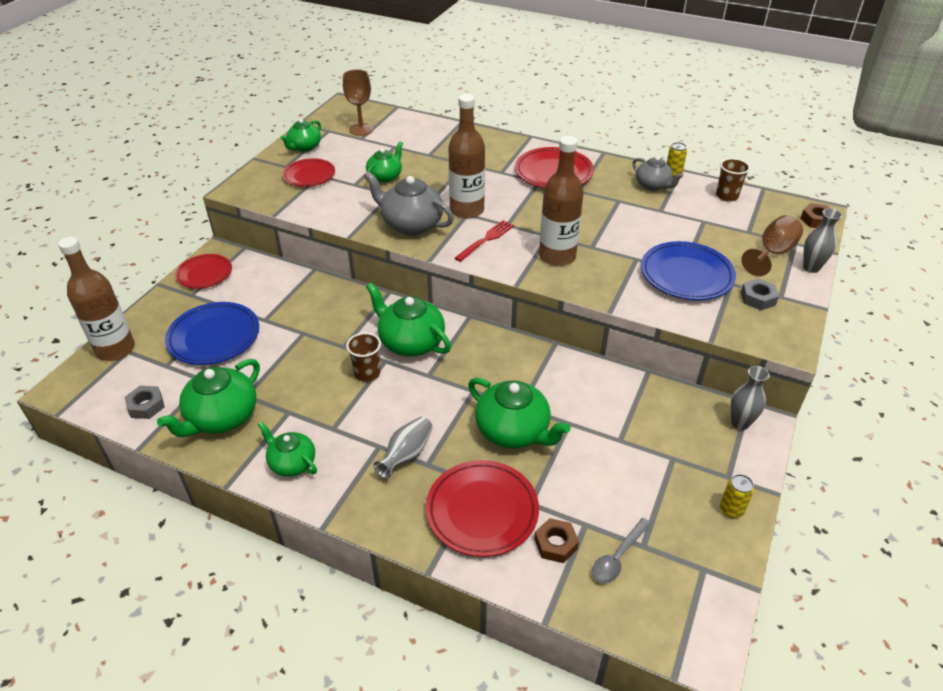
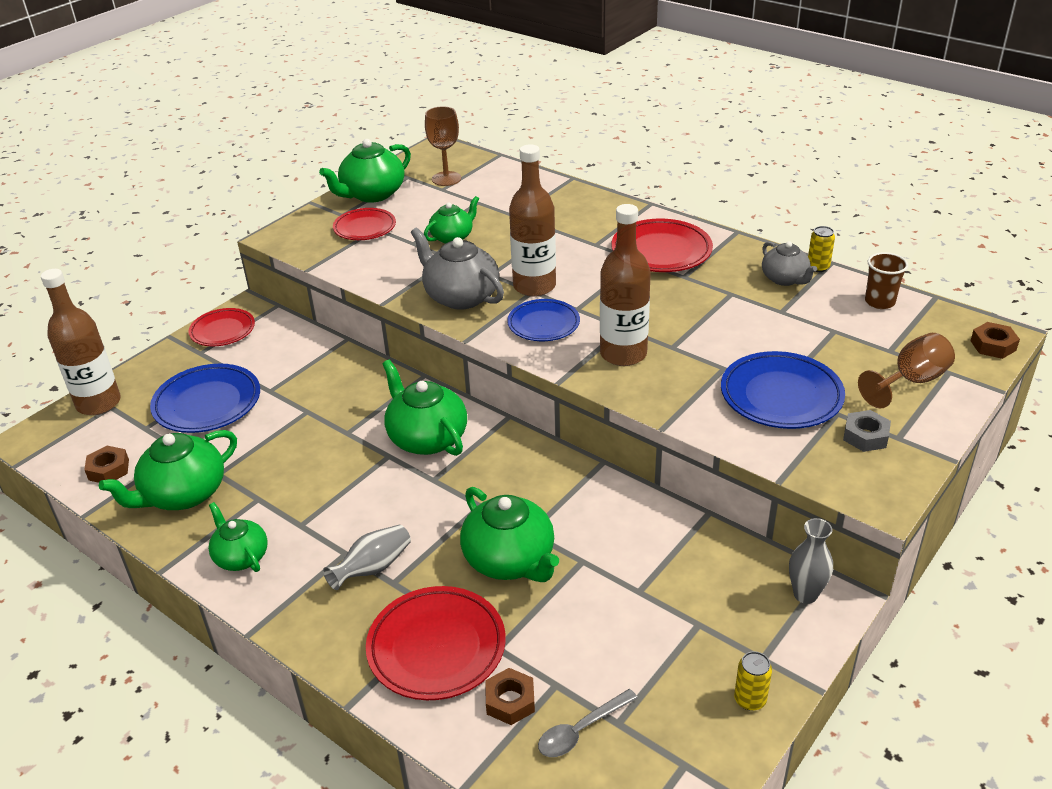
camera: 15 degrees right, 5 degrees down
(146, 406) = (108, 469): grey nut -> brown nut
(304, 147) = (372, 194): green teapot -> green teapot, size x1.61
(367, 373) = (363, 467): brown cup -> none
(486, 240) = (543, 324): red fork -> blue plate
(811, 267) = (957, 406): grey vase -> none

